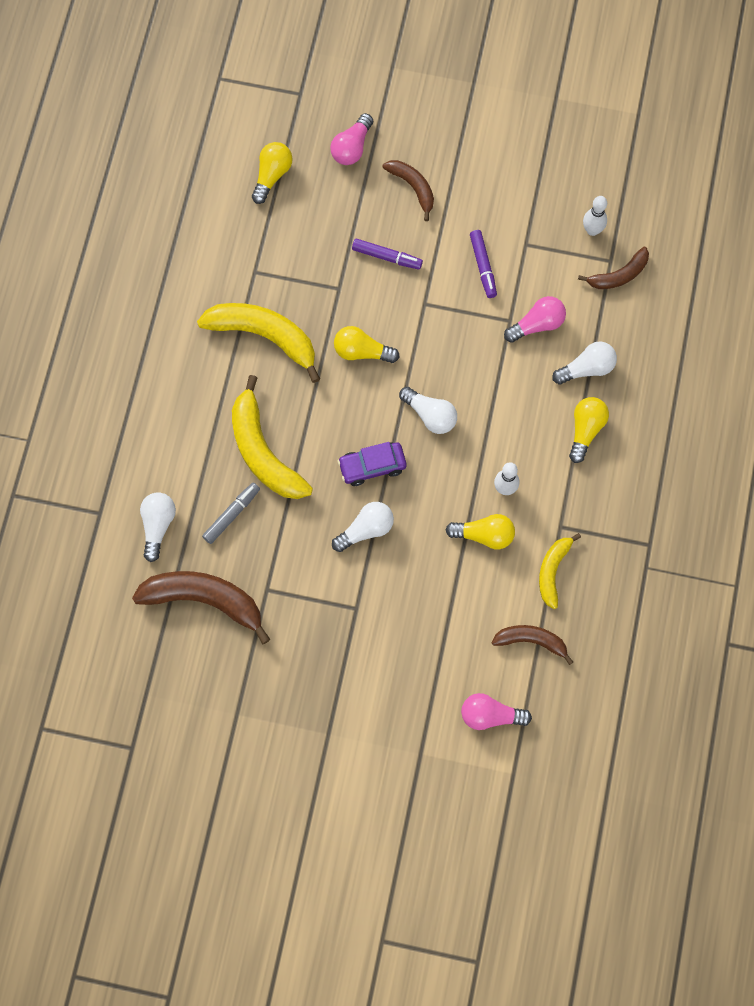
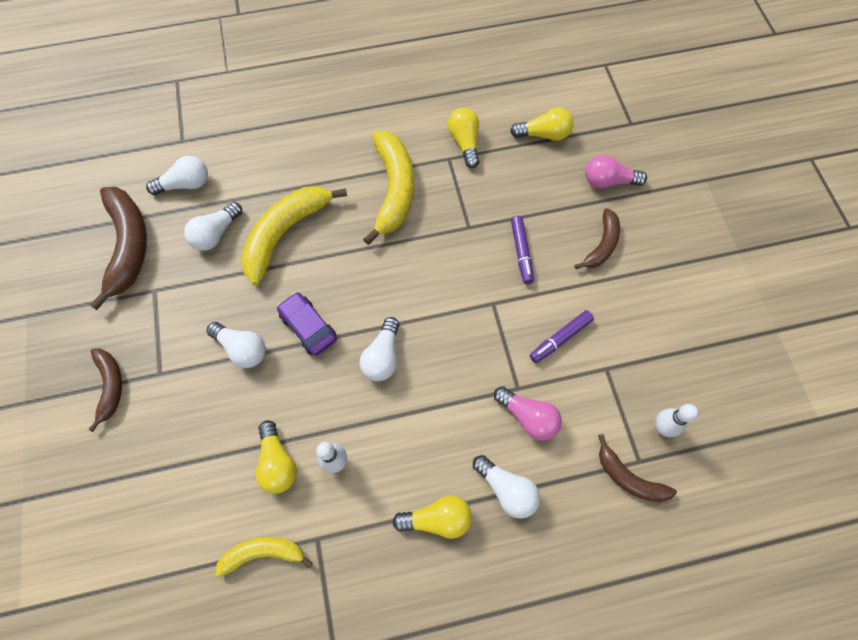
camera: 65 degrees right, 5 degrees down
(232, 515) = (216, 234): grey marker -> white light bulb
(362, 351) = (418, 271): yellow light bulb -> yellow light bulb (465, 142)
(490, 715) = (80, 556): pink light bulb -> none
(531, 641) = (176, 564): brown banana -> brown banana (110, 386)

